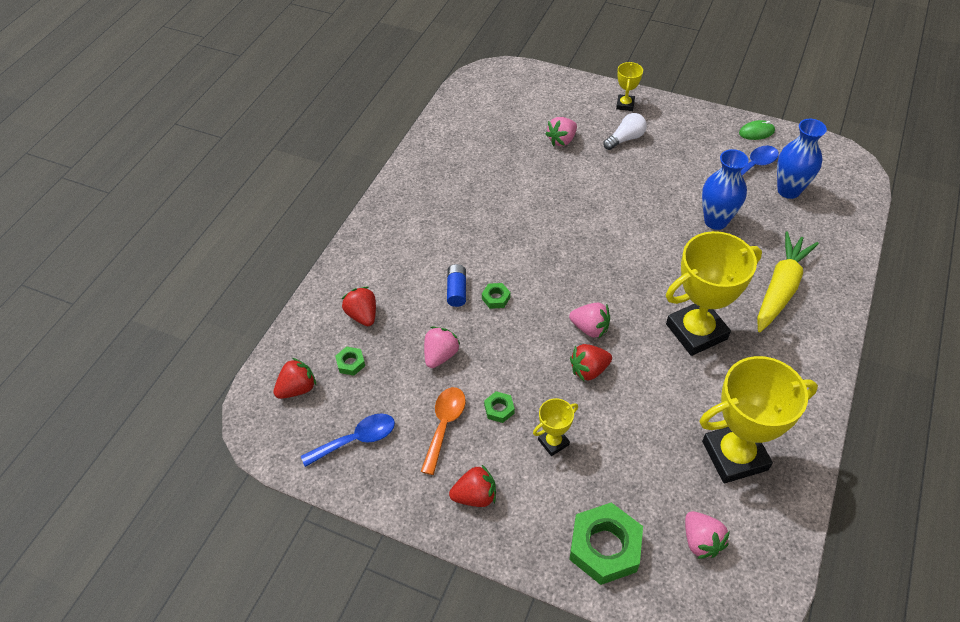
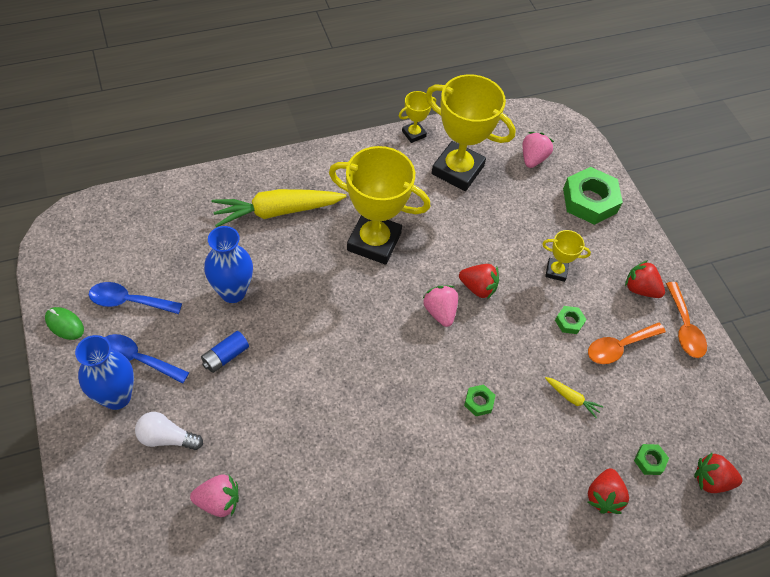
camera: 140 degrees left, 5 degrees up
(357, 439) = (692, 395): blue spoon -> blue spoon (137, 359)
(409, 494) = (684, 328): none -> orange spoon
(440, 355) = (571, 398): pink strawberry -> yellow carrot
(457, 290) = (502, 440): blue battery -> blue battery (225, 356)
(625, 105) = (101, 477): yellow trophy -> yellow trophy (414, 134)
(788, 190) = (143, 258): blue vase -> blue vase (117, 397)

